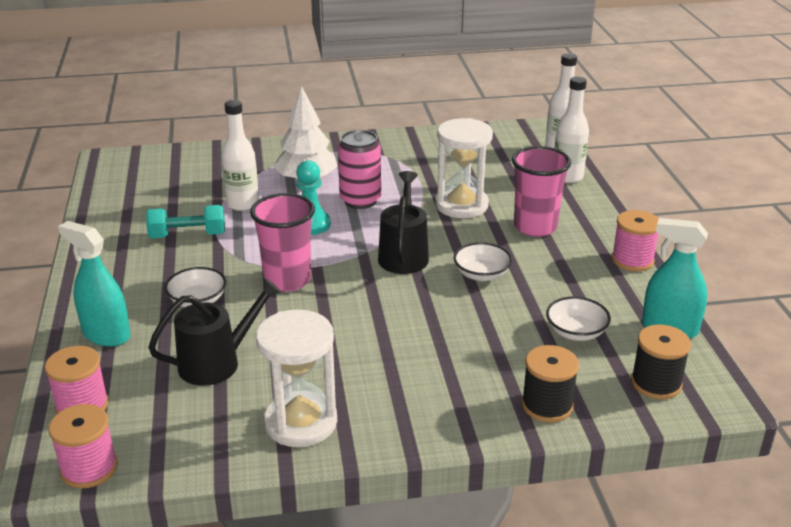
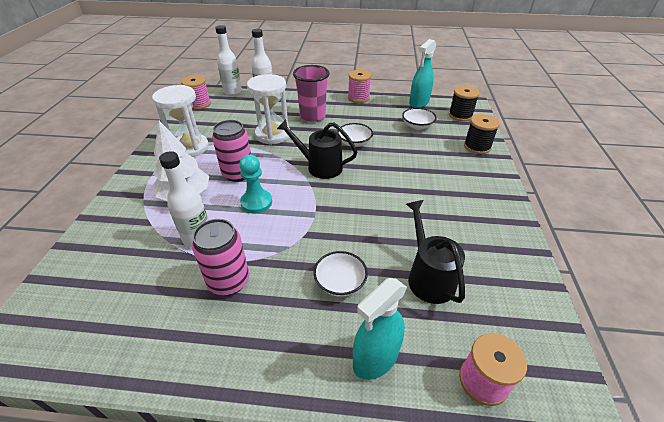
camera: 75 degrees left, 10 degrees up
(89, 468) = (565, 375): pink spool -> pink spool (199, 104)
(188, 235) = (229, 281): turquoise dumbbell -> pink can
(287, 280) = (329, 225): pink cup -> none
(301, 422) = (496, 239): white hourglass -> white hourglass (190, 147)

